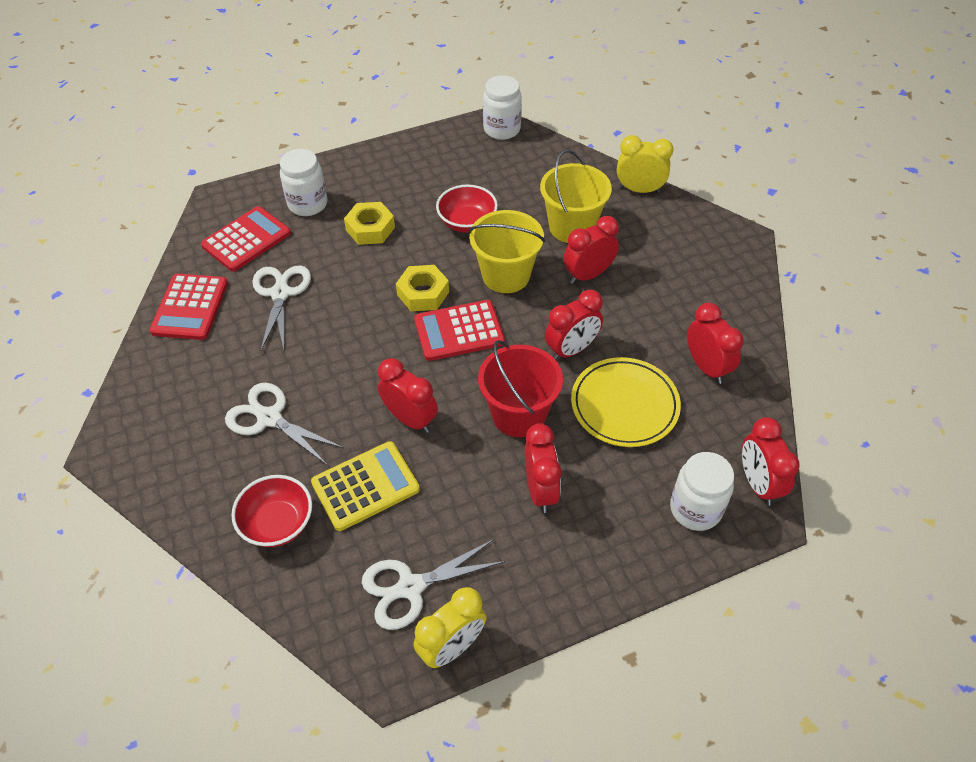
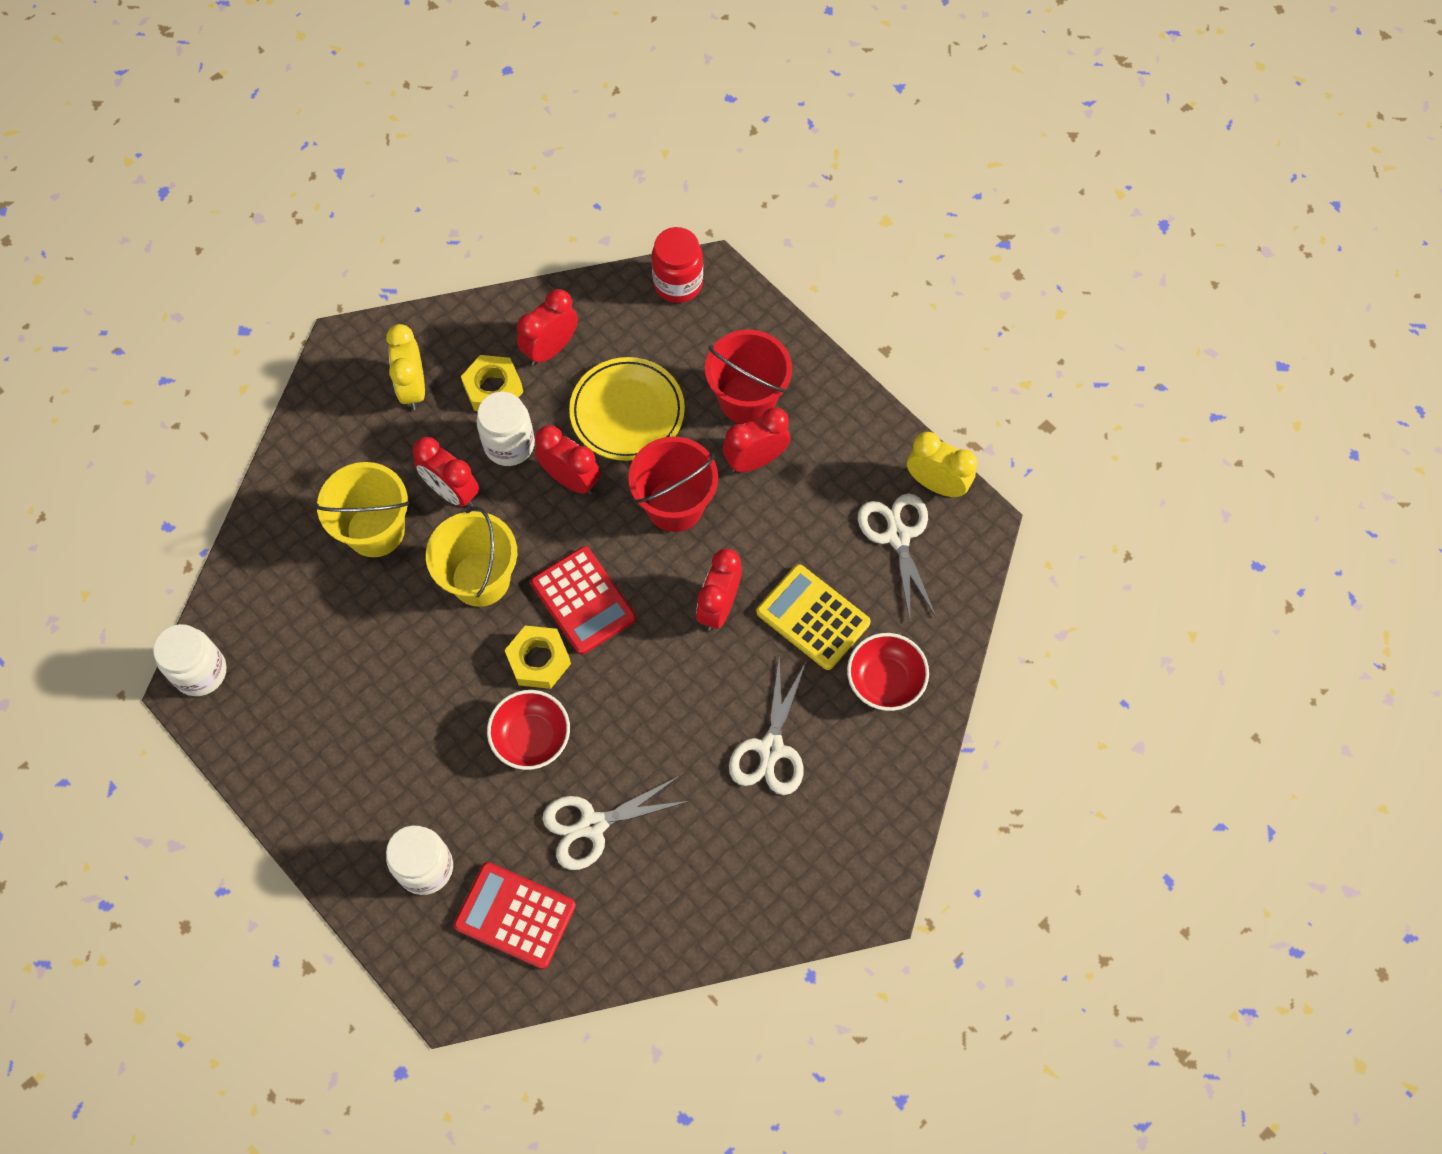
camera: 110 degrees left, 15 degrees up
(190, 307) = (650, 924): red calculator -> none
(370, 229) = (448, 766): yellow nut -> yellow nut (493, 388)
(411, 587) = (898, 536): white scissors -> white scissors turned 150 degrees counterclockwise
(467, 222) = (402, 653): red bowl -> red bowl (531, 738)
(608, 503) = (747, 399): none -> red bucket
(639, 190) = (284, 471): yellow clock -> yellow clock (413, 387)
(695, 509) = (725, 328): white jar -> white jar (509, 444)
(758, 484) = (678, 283): red clock -> red jar

